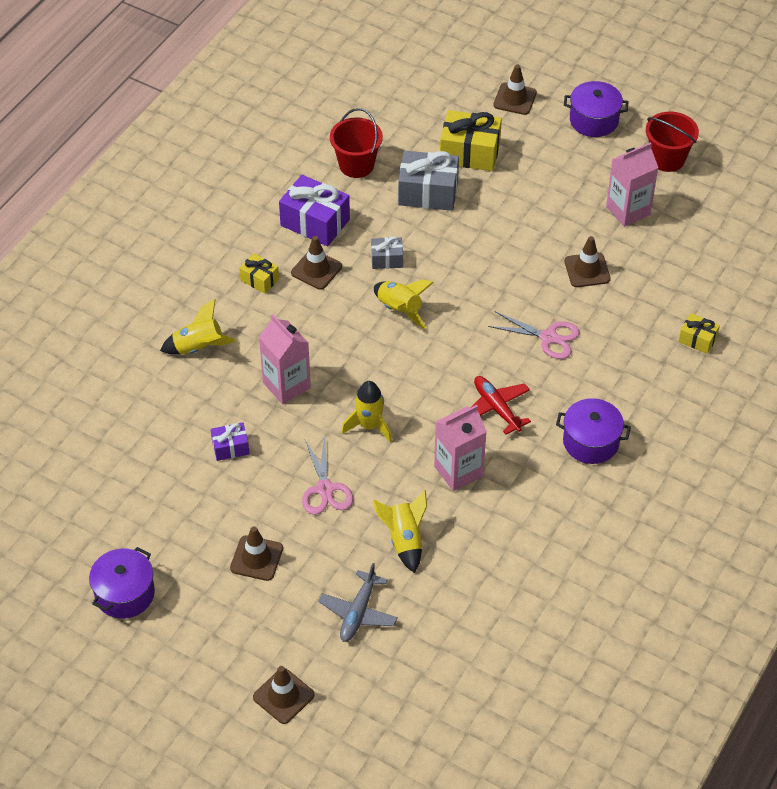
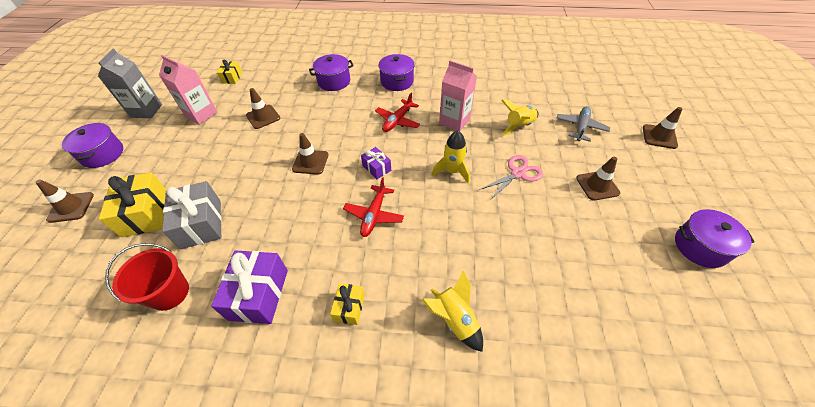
camera: 115 degrees left, 0 degrees up
(230, 447) = (532, 242): purple gift -> purple gift (376, 168)
(286, 385) = (451, 232): pink carton -> none
(316, 270) = (319, 266): brown traffic cone -> brown traffic cone (310, 162)
(351, 330) = (374, 215): none -> red plane
(358, 612) = (580, 127): grey plane -> grey plane turned 60 degrees counterclockwise
(387, 259) = (289, 222): grey gift -> none
(399, 309) = (339, 194): yellow rocket -> none
(549, 337) = (329, 116): pink scissors -> none
(632, 366) = (334, 81): none -> purple pot
(667, 159) = (146, 111): red bucket -> grey carton
(697, 339) = (303, 66): yellow gift -> yellow gift (232, 78)

